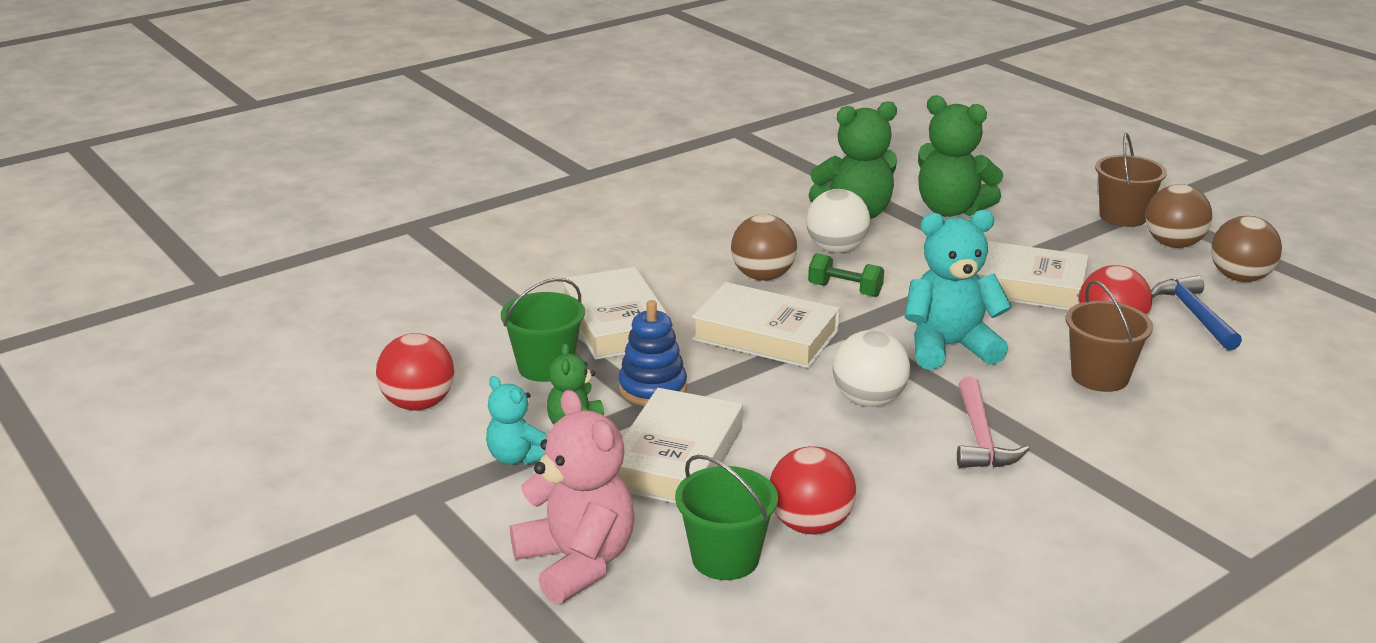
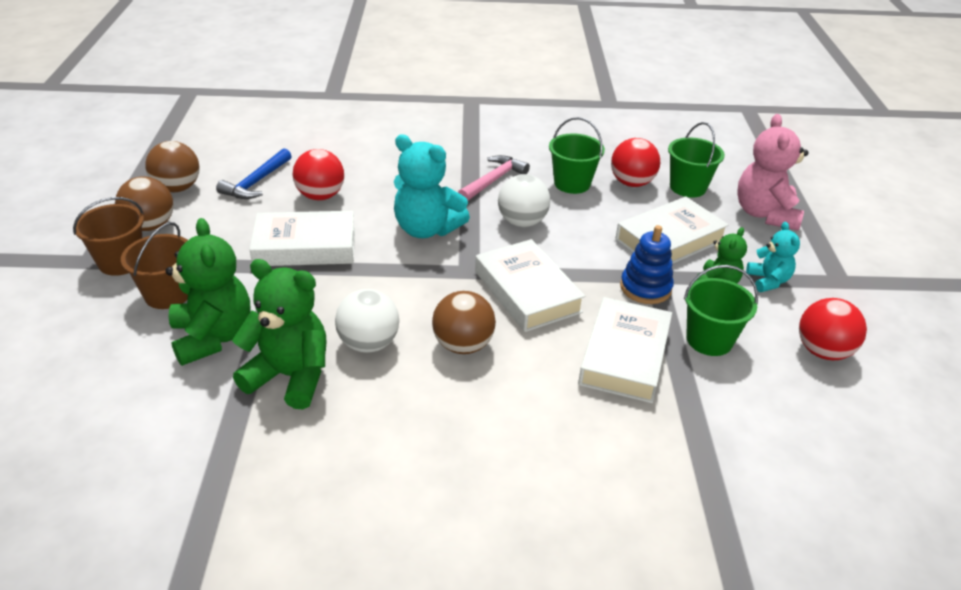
camera: 145 degrees left, 10 degrees up
(845, 290) = (422, 301): green dumbbell -> none
(884, 482) = (572, 183): none -> green bucket
(1021, 285) = (305, 246): white book -> white book turned 60 degrees counterclockwise
(1100, 376) = (379, 178): brown bucket -> brown bucket (168, 294)

